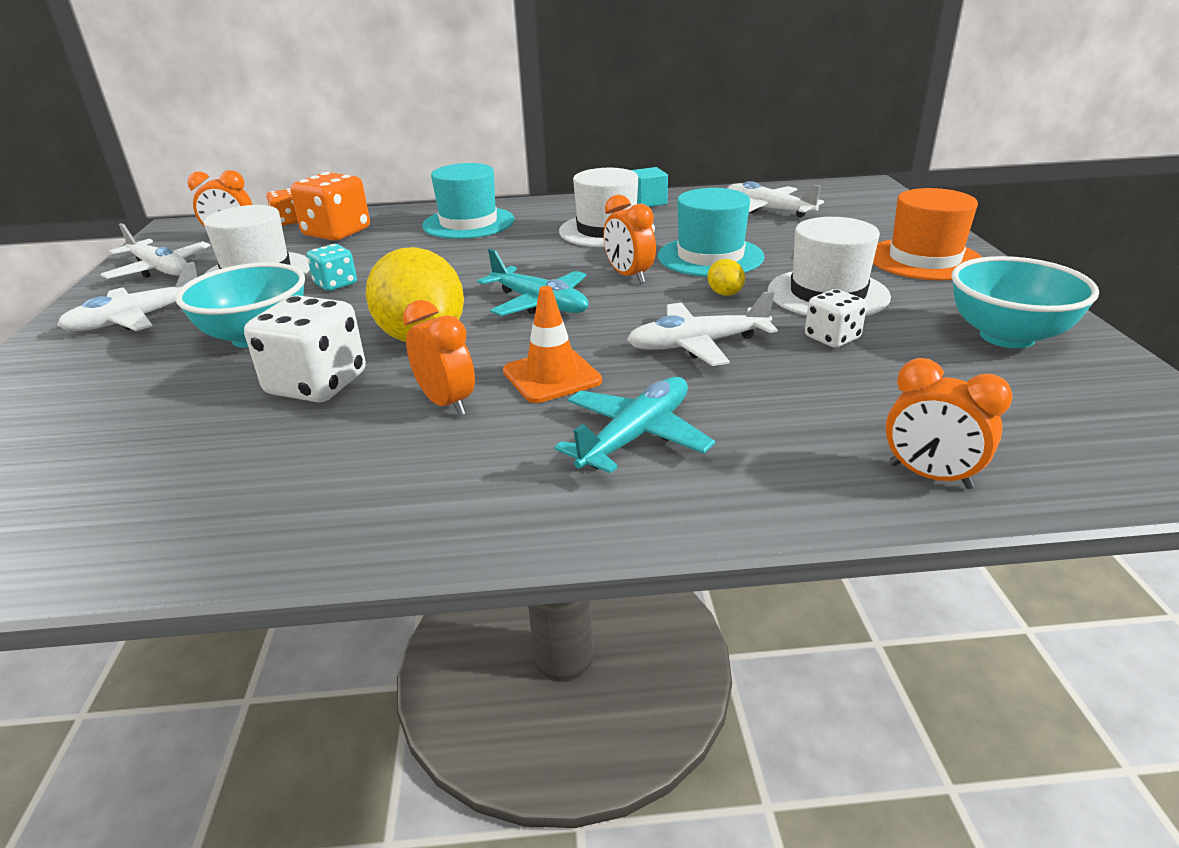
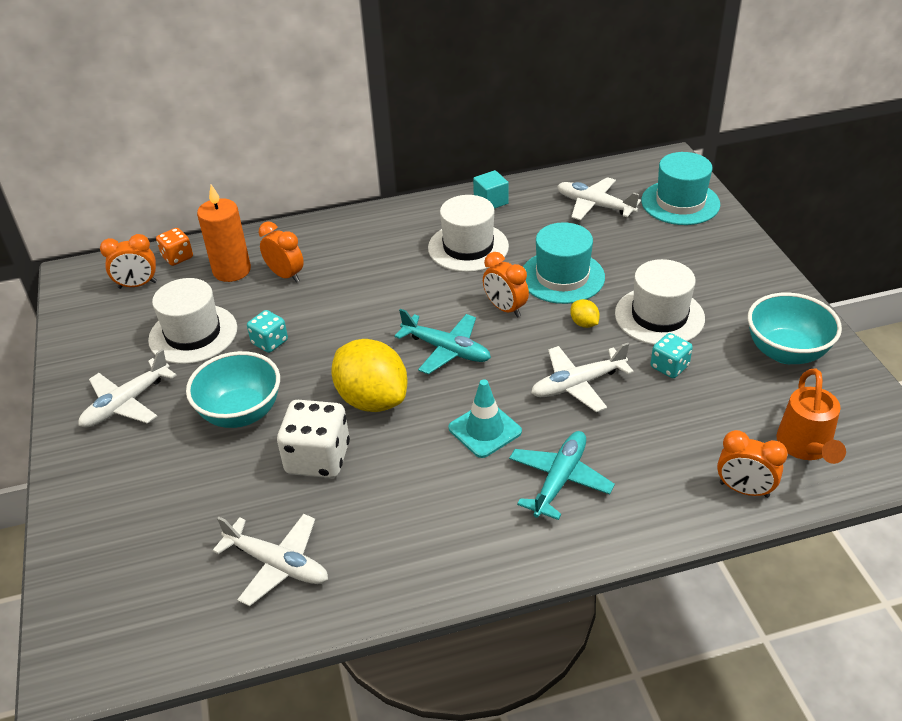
camera: 10 degrees left, 10 degrees up
(160, 269) = (101, 337): white plane -> white plane (277, 564)
(337, 233) = (232, 270): orange dice -> orange candle
(447, 403) = (421, 466): orange clock -> orange clock (286, 275)
(468, 223) = (344, 246): turquoise hat -> turquoise hat (680, 202)
(552, 376) = (485, 430): orange traffic cone -> turquoise traffic cone
(832, 338) = (669, 367): white dice -> turquoise dice
(924, 259) = (725, 266): orange hat -> none
(1038, 435) = (805, 447): none -> orange watering can

